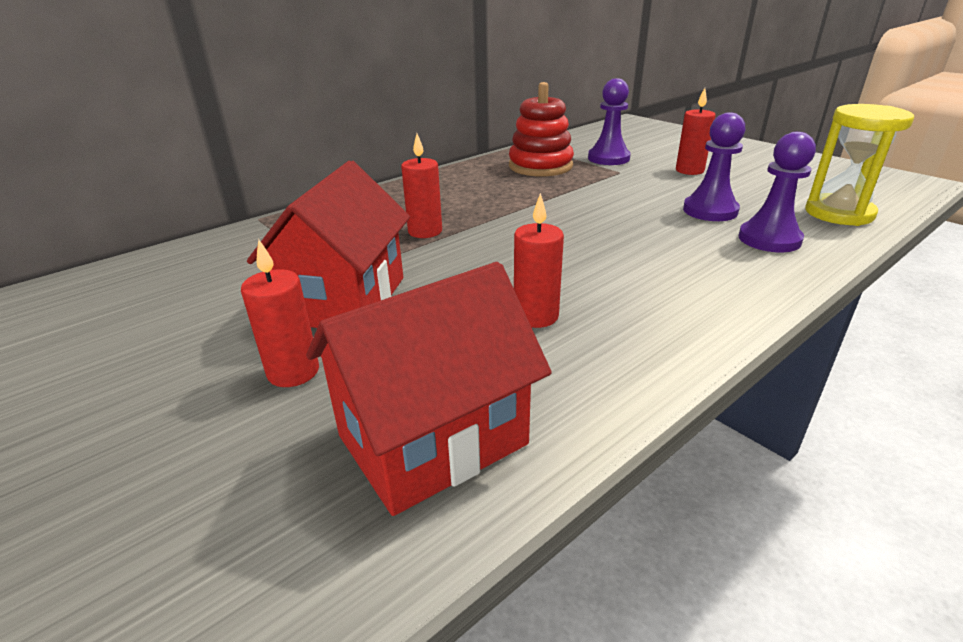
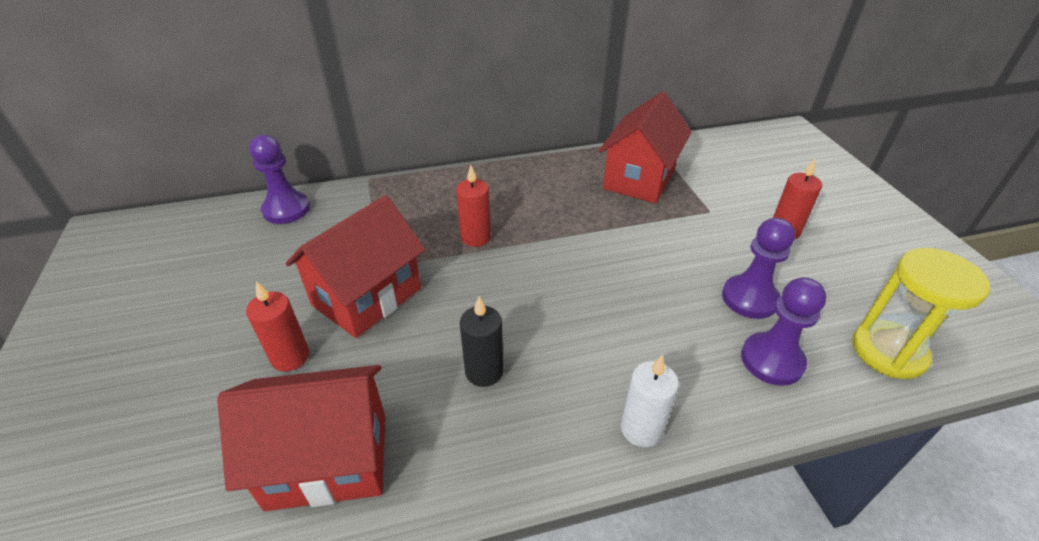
camera: 25 degrees right, 10 degrees up
(536, 316) = (484, 371): red candle -> black candle
(540, 166) = (639, 179): red stacking toy -> red house
(608, 158) = (716, 186): purple pawn -> purple pawn (286, 209)
(722, 308) = (641, 429): none -> white candle

